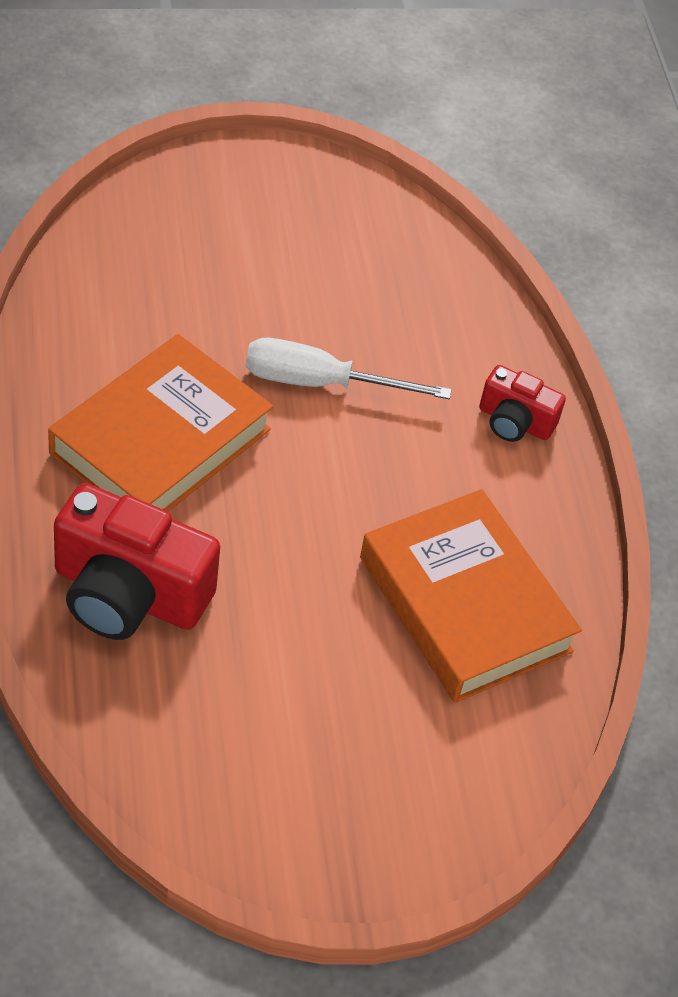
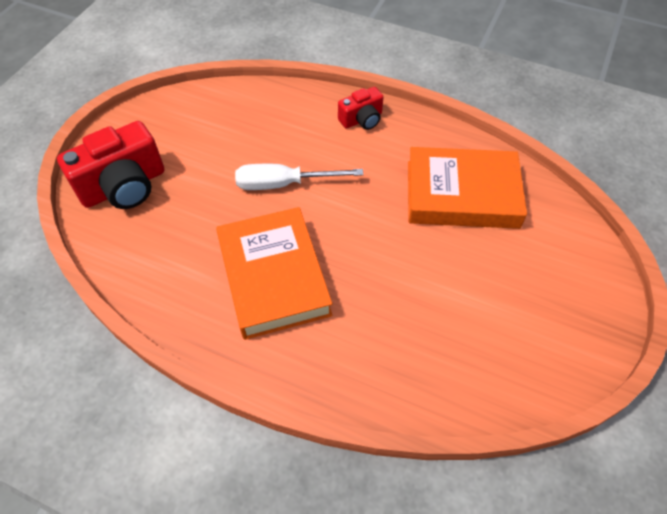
camera: 50 degrees left, 5 degrees up
(128, 594) = (372, 346): red camera -> red camera (124, 186)
(320, 383) = (283, 184): white screwdriver -> white screwdriver turned 45 degrees clockwise

